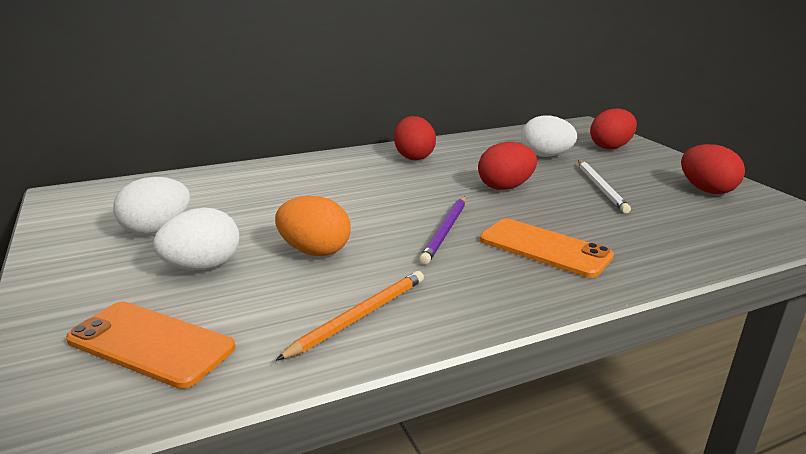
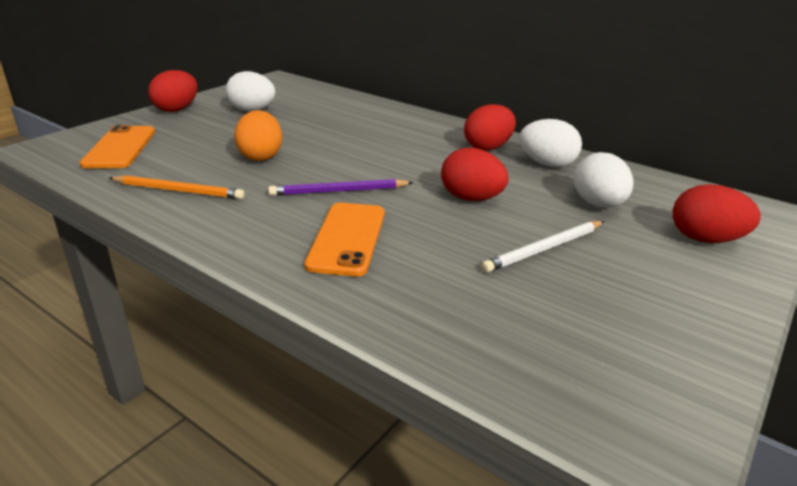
camera: 60 degrees right, 5 degrees up
(202, 267) = (213, 134): white egg -> white egg (547, 164)
(706, 190) = (649, 326): red egg -> red egg (177, 109)

